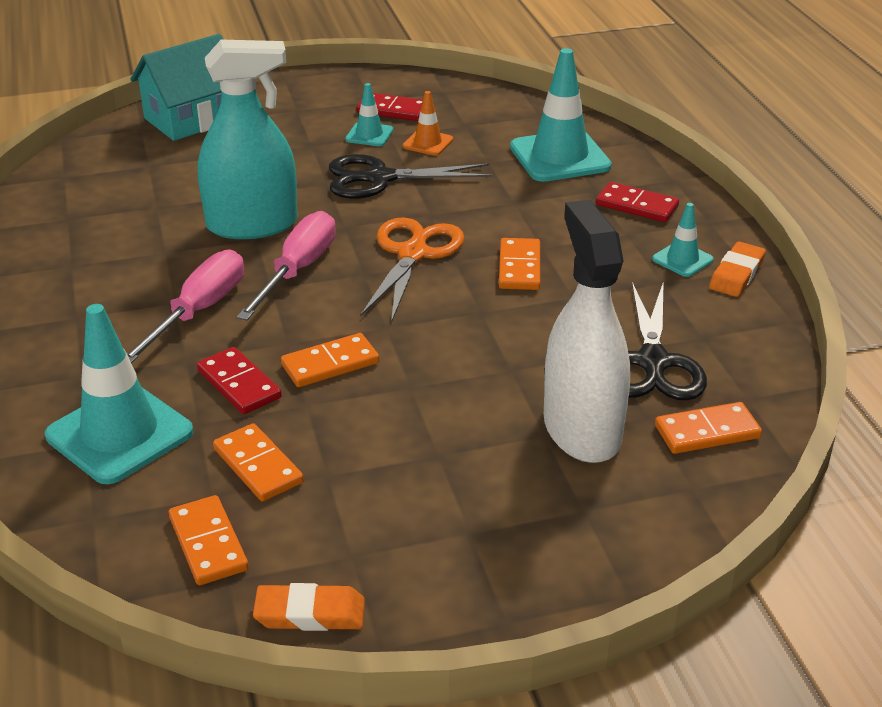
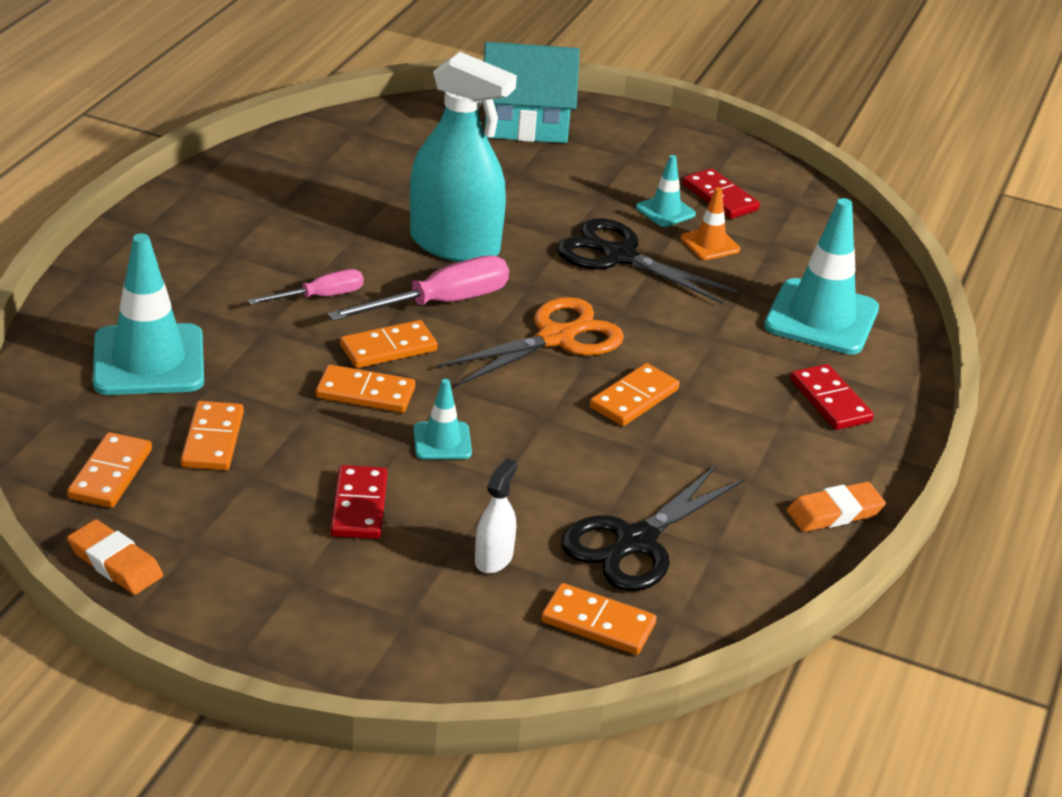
camera: 35 degrees right, 0 degrees up
(199, 311) = (320, 297): pink screwdriver -> pink screwdriver, size x0.61
(239, 384) = (277, 370): red domino -> red domino (359, 506)
(303, 322) = (388, 348): none -> orange domino
(582, 429) = (494, 558): white spray bottle -> white spray bottle, size x0.44
(682, 259) = (800, 472): turquoise traffic cone -> turquoise traffic cone (442, 441)

